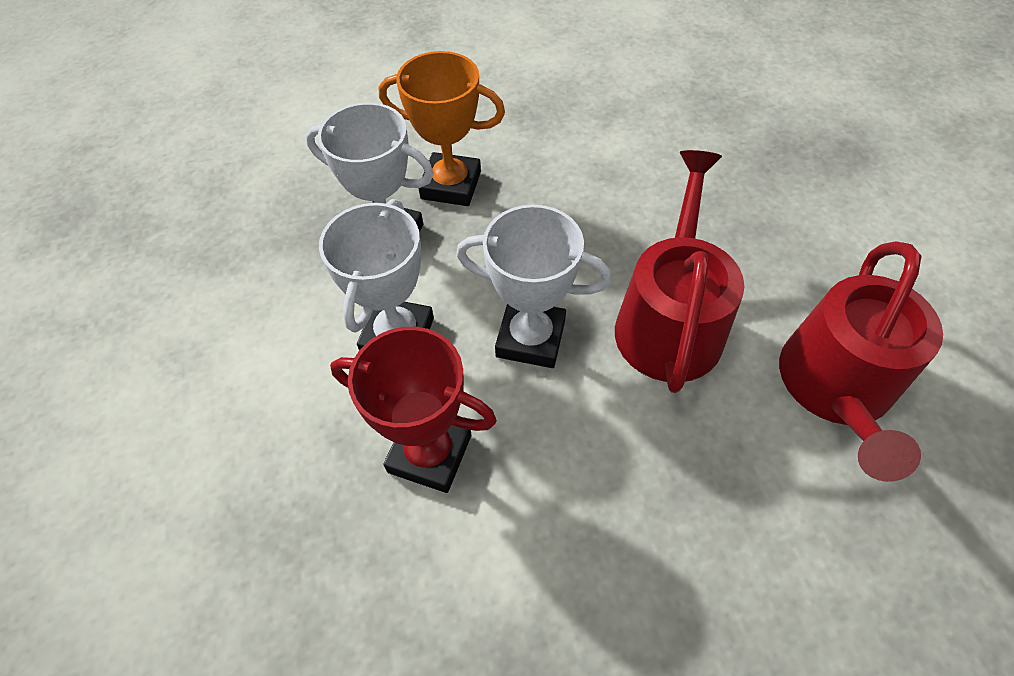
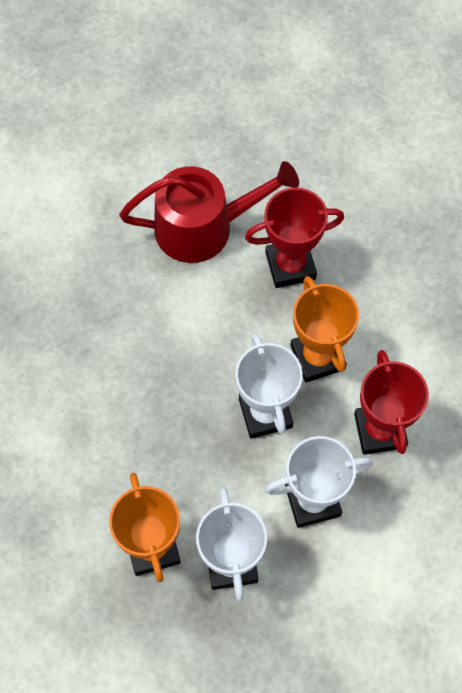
camera: 120 degrees left, 10 degrees up
(572, 431) = (317, 357): none -> orange trophy
(669, 321) = (203, 334): red watering can -> none
(731, 468) = (290, 266): none -> red trophy

